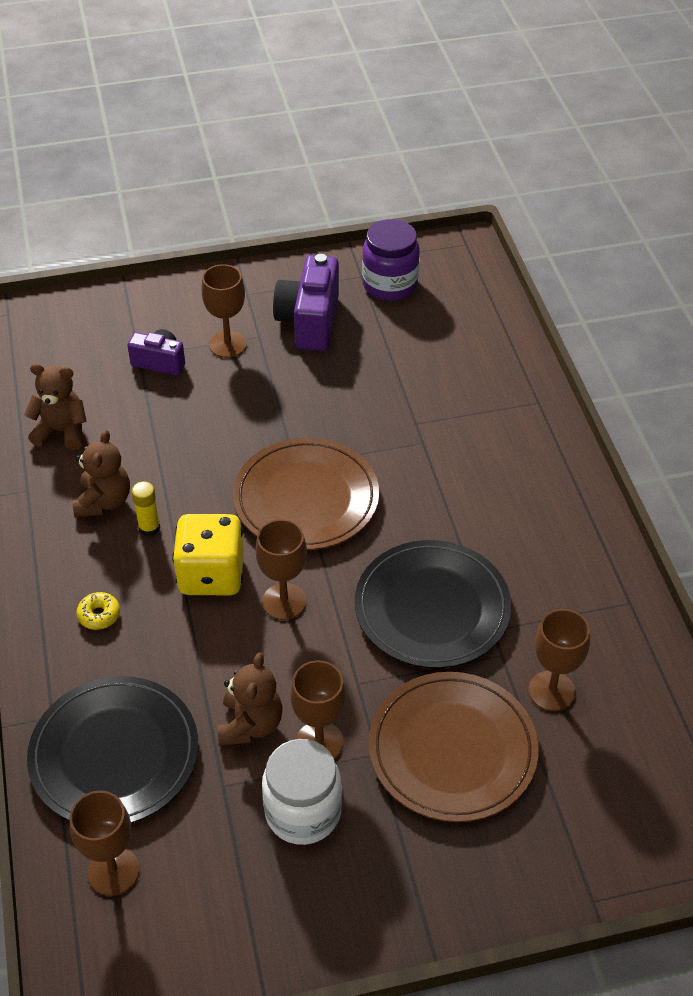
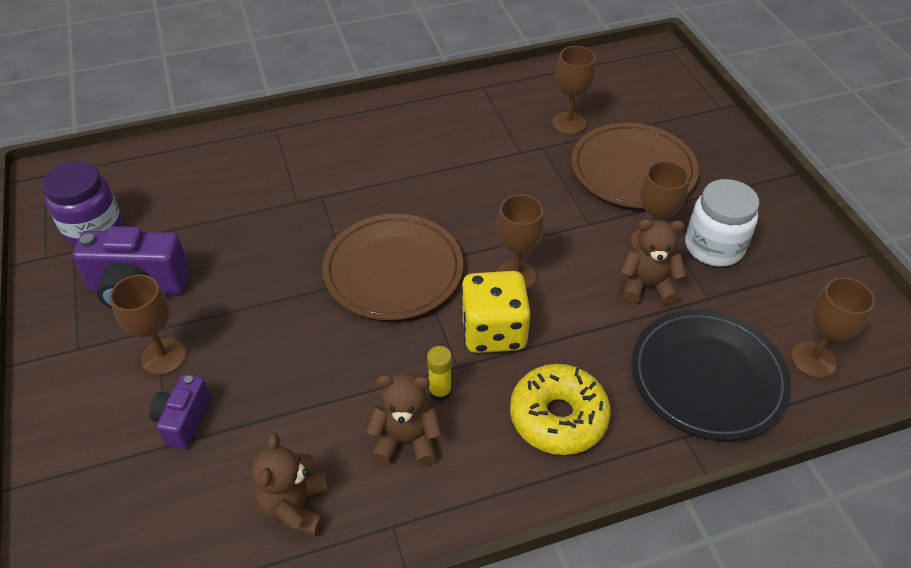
camera: 95 degrees left, 0 degrees up
(99, 615) = (558, 417): yellow donut -> yellow donut, size x2.24
(432, 608) = (506, 184): black plate -> none

